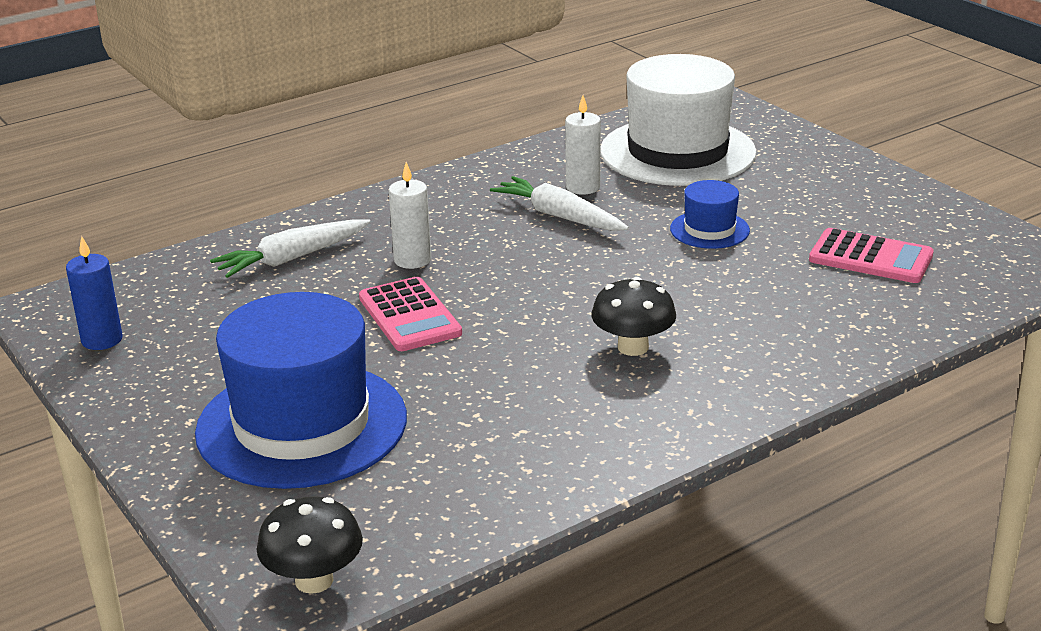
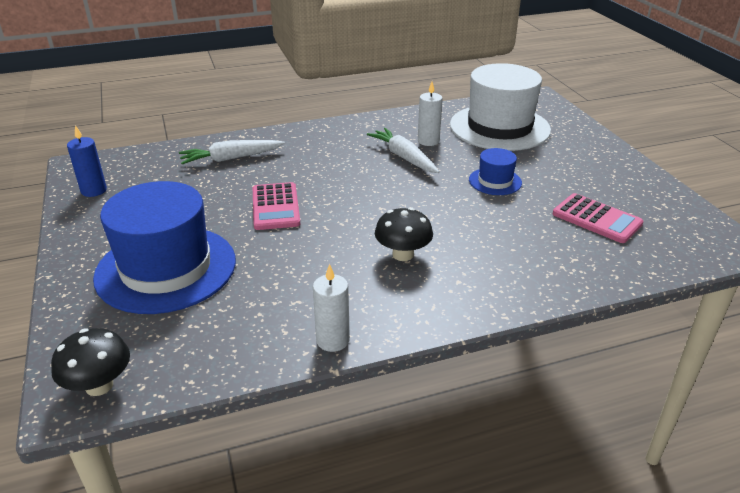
camera: 15 degrees right, 5 degrees up
(412, 260) = (299, 171): white candle -> white candle (333, 340)

